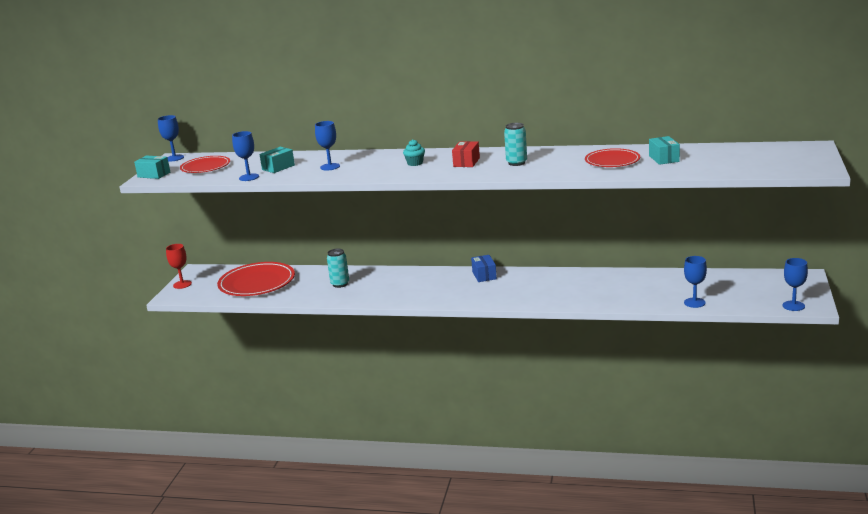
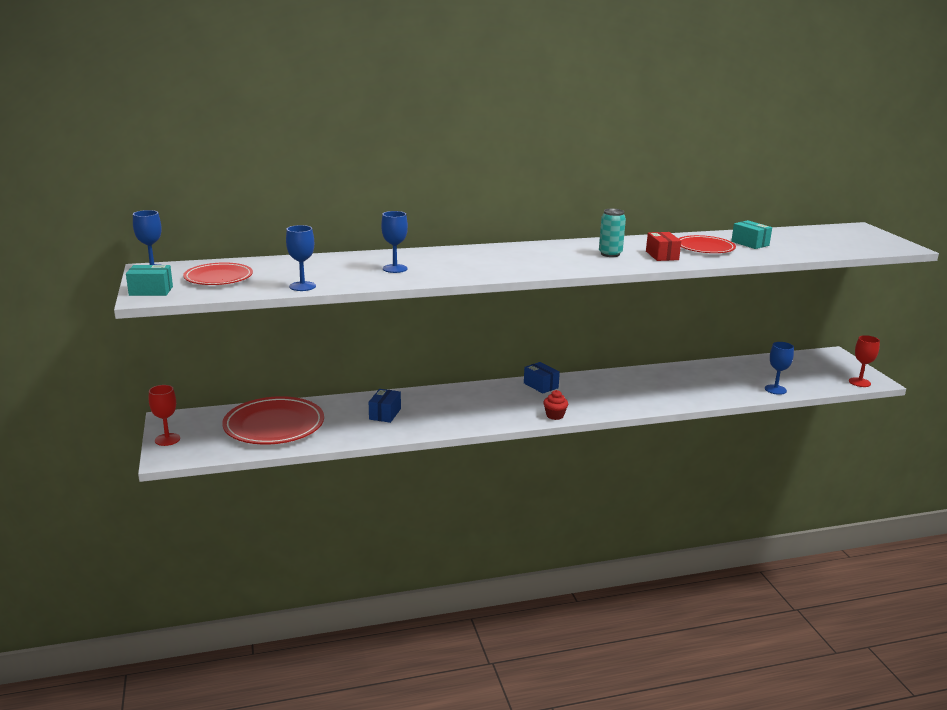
camera: 30 degrees left, 0 degrees up
(278, 167) = (325, 273): turquoise box -> none
(340, 284) = (385, 414): turquoise can -> blue box
(415, 163) = (495, 260): turquoise cupcake -> none
(466, 162) = (553, 256): red box -> red box (662, 255)
(467, 301) = (555, 415): none -> red cupcake
(793, 306) = (859, 382): blue goblet -> red goblet

